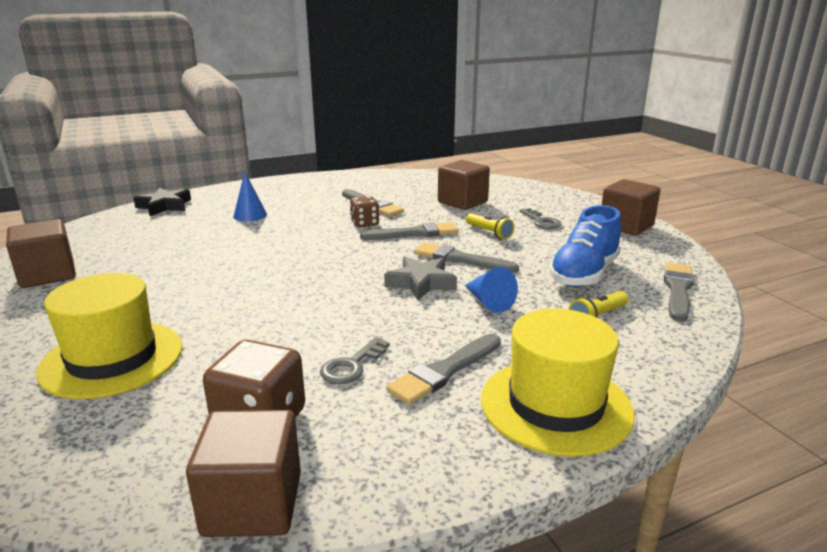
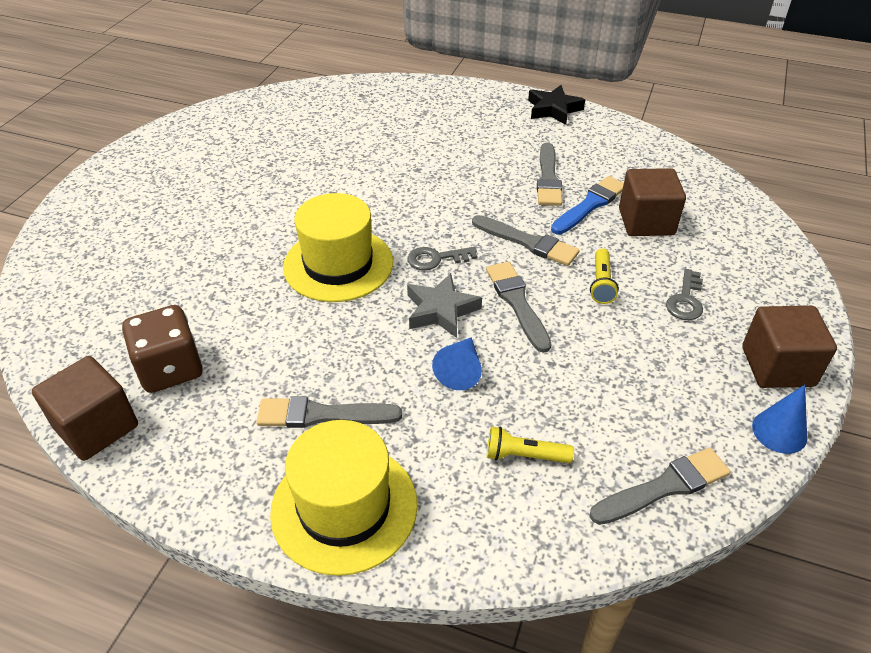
camera: 45 degrees right, 20 degrees up
(48, 275) = (221, 141): brown cube -> none
(112, 359) = (166, 253): yellow hat -> yellow hat (338, 264)
(164, 206) = (379, 91): black star -> black star (553, 109)
(250, 215) = (426, 138): blue cone -> blue cone (779, 431)
(351, 366) = (275, 362): grey key -> grey key (436, 259)
(364, 223) = (504, 202): brown dice -> none
(419, 206) = (590, 205): none -> blue brush
(584, 274) = (602, 399): blue shoe -> none

